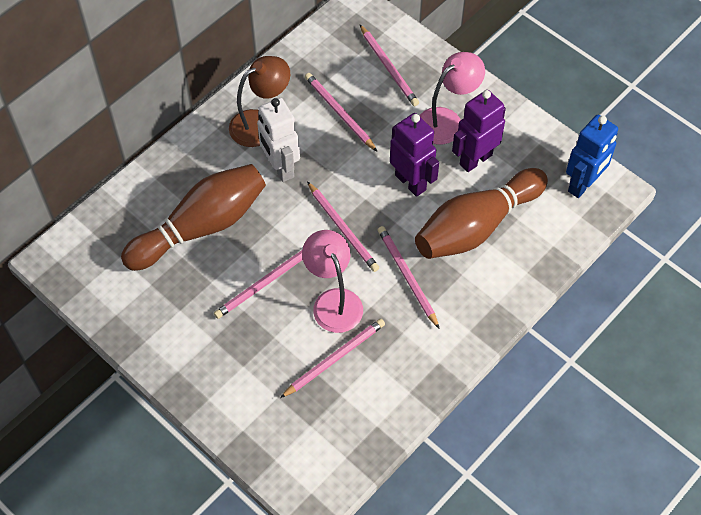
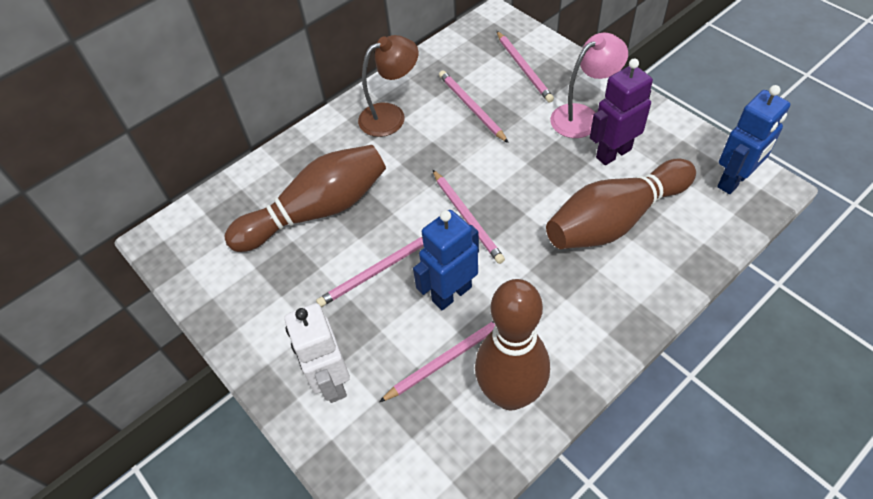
camera: 10 degrees right, 5 degrees down
(280, 168) = (406, 157): white robot -> white robot (331, 382)
(333, 301) = (451, 293): pink lamp -> blue robot
(389, 385) = (510, 394): none -> brown bowling pin
(407, 277) = (536, 271): pink pencil -> none
(411, 182) = (543, 173): purple robot -> none

